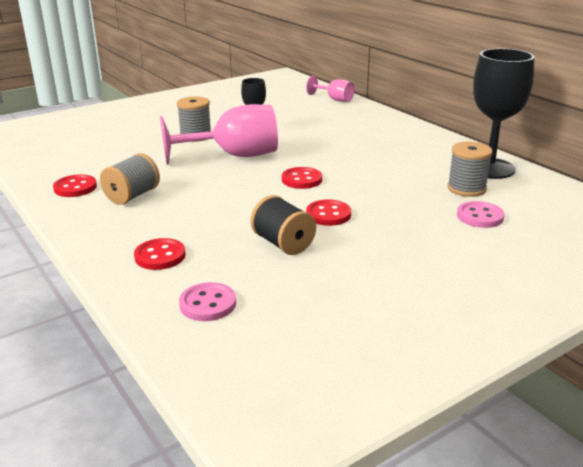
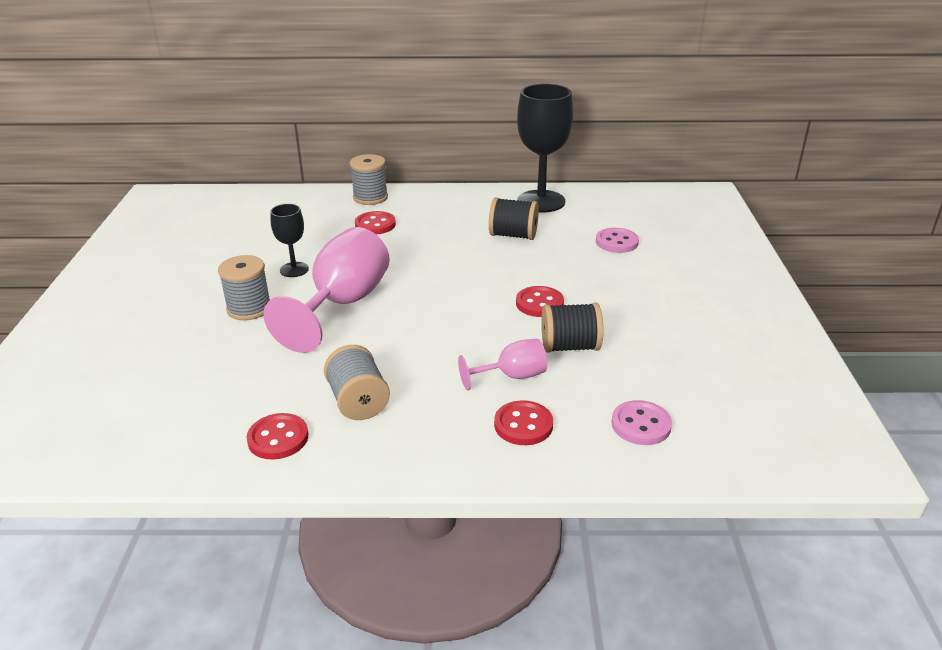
camera: 55 degrees left, 5 degrees up
(302, 180) = (452, 289): red button -> red button (375, 225)
(334, 99) = (283, 198): pink goblet -> pink goblet (512, 376)
(414, 175) = (513, 235): none -> black spool
(466, 188) = (565, 226): grey spool -> grey spool (370, 197)

